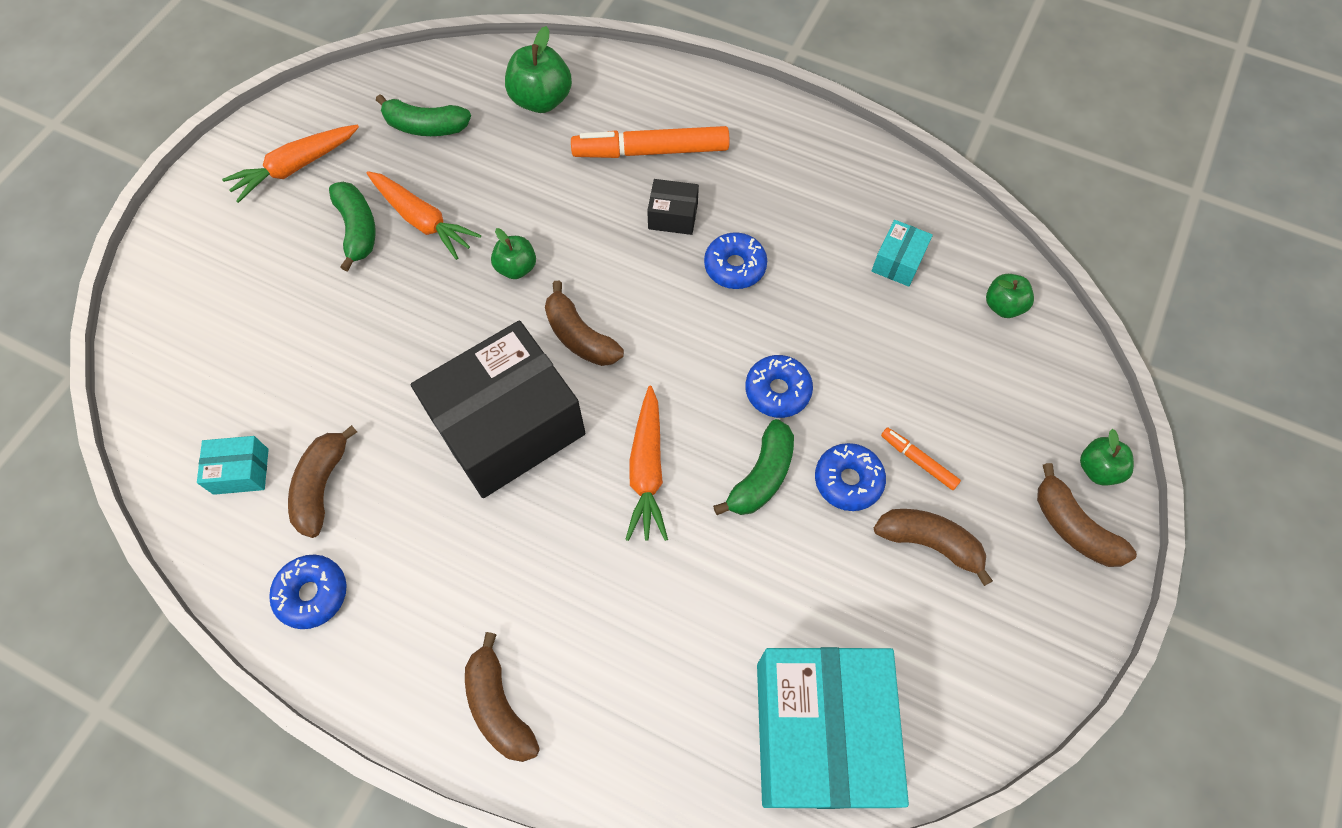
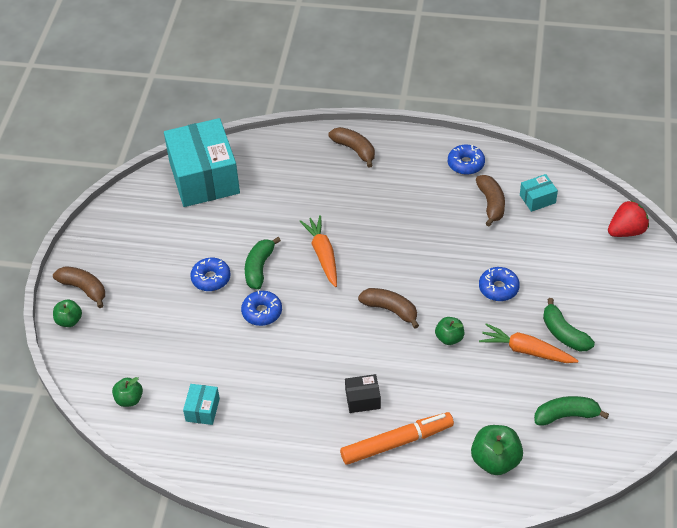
camera: 165 degrees right, 15 degrees down
(151, 363) = (626, 231): none -> red strawberry
(295, 167) = (634, 361): orange carrot -> none
(508, 426) = (409, 254): black box -> none
(735, 266) = (310, 377): blue donut -> blue donut (498, 288)
(918, 461) = (173, 298): orange marker -> none
(929, 543) = (162, 262): brown banana -> none

